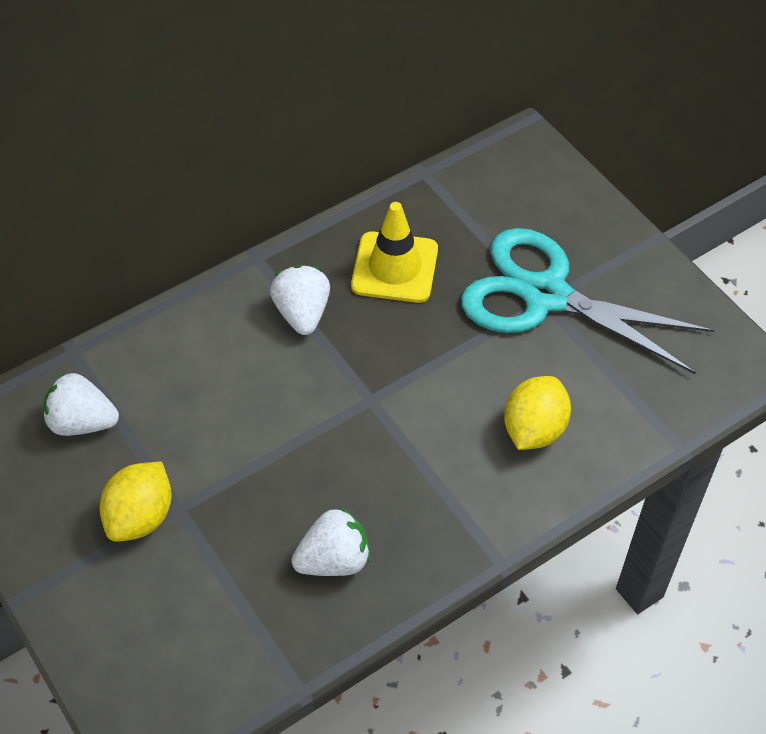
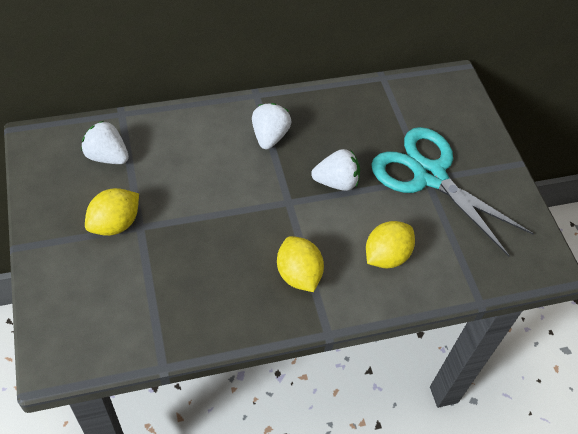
camera: 15 degrees right, 0 degrees up
(334, 560) = (221, 292): white strawberry -> white strawberry (336, 182)
(394, 267) = (339, 128): yellow traffic cone -> none
(428, 497) = (298, 275): none -> yellow lemon

